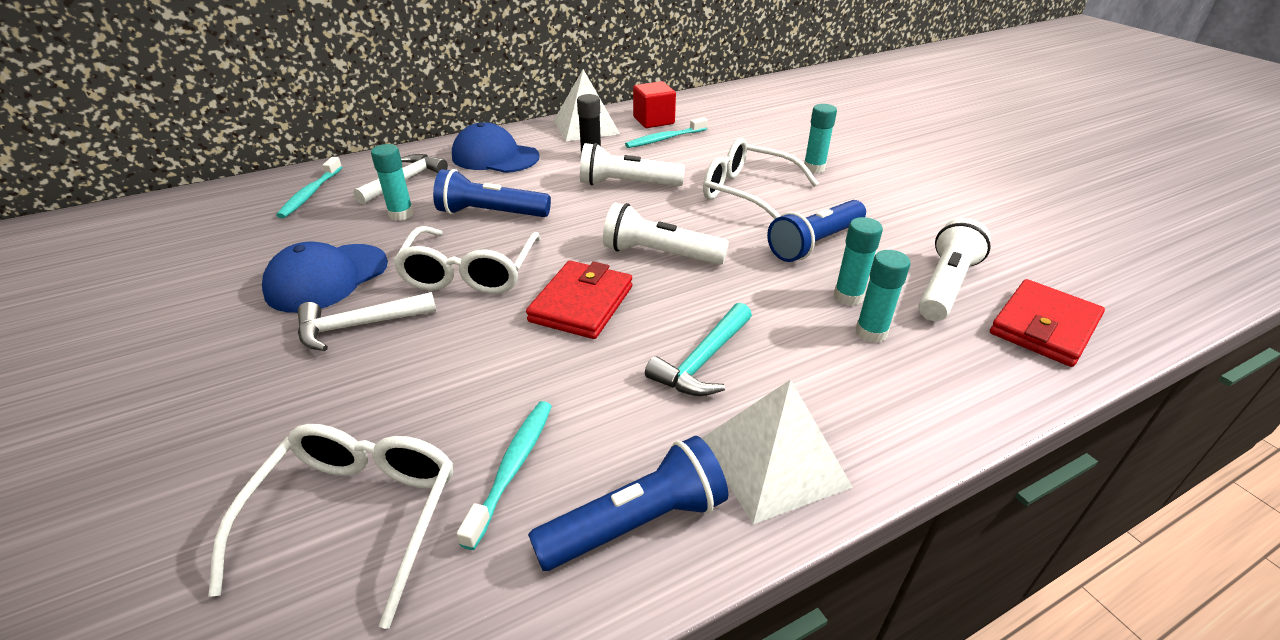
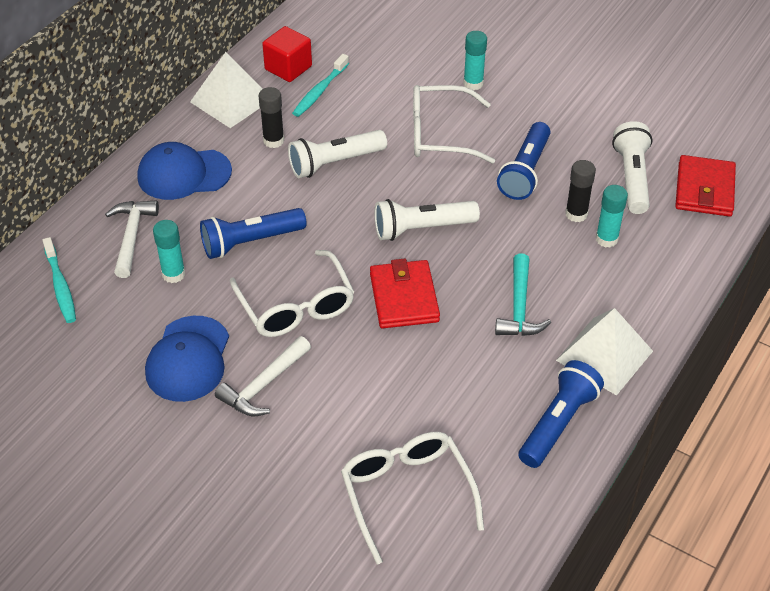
camera: 30 degrees left, 10 degrees up
(512, 469) = (466, 428): turquoise toothbrush -> none
(848, 297) = (576, 214): turquoise glue stick -> black glue stick

